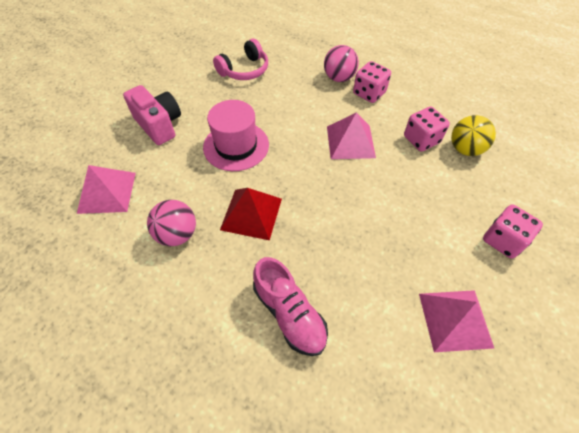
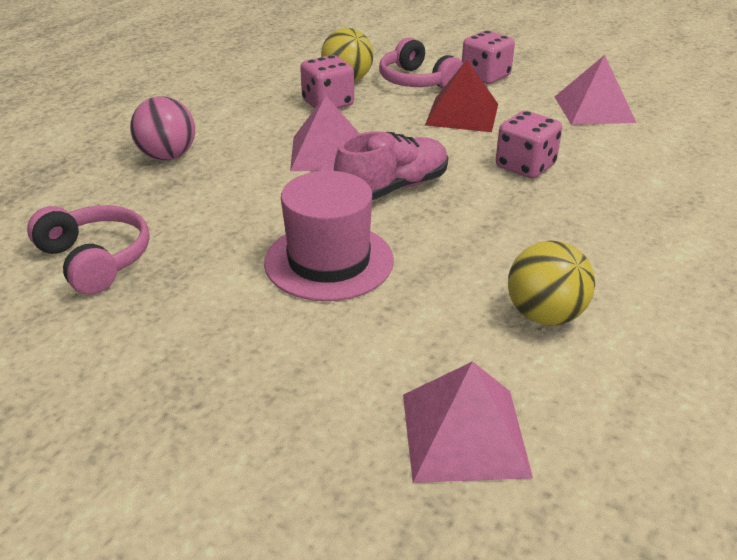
camera: 90 degrees left, 20 degrees down
(159, 125) = (252, 375): pink camera -> none
(177, 234) = (545, 315): pink ball -> yellow ball
(251, 214) = (484, 239): red pyramid -> red pyramid (462, 114)
(289, 314) = (637, 205): pink shoe -> pink shoe (393, 188)
(369, 93) = (217, 133): pink dice -> pink dice (525, 166)
(476, 191) = (417, 81): none -> pink headphones

